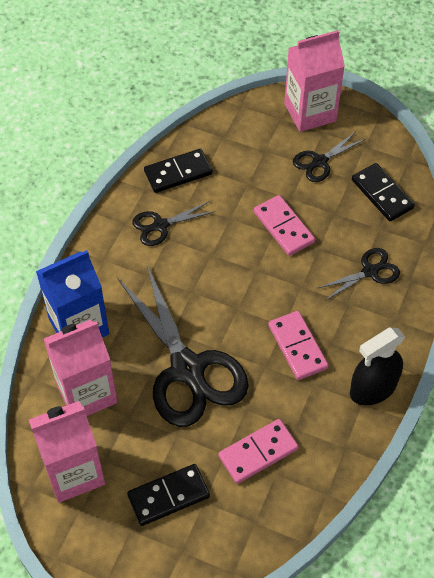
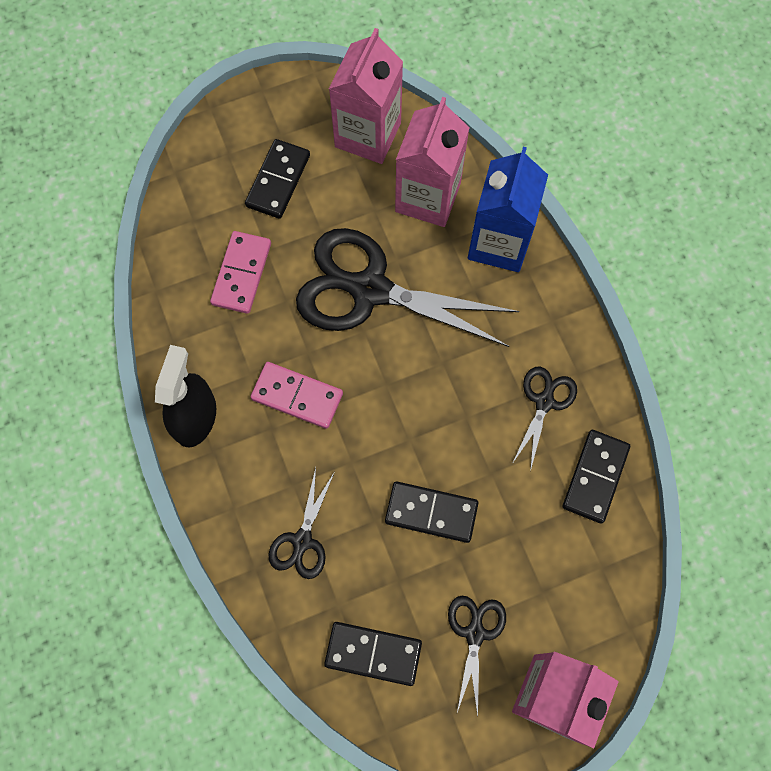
camera: 135 degrees right, 15 degrees up
(284, 227) = (431, 513): pink domino -> black domino

